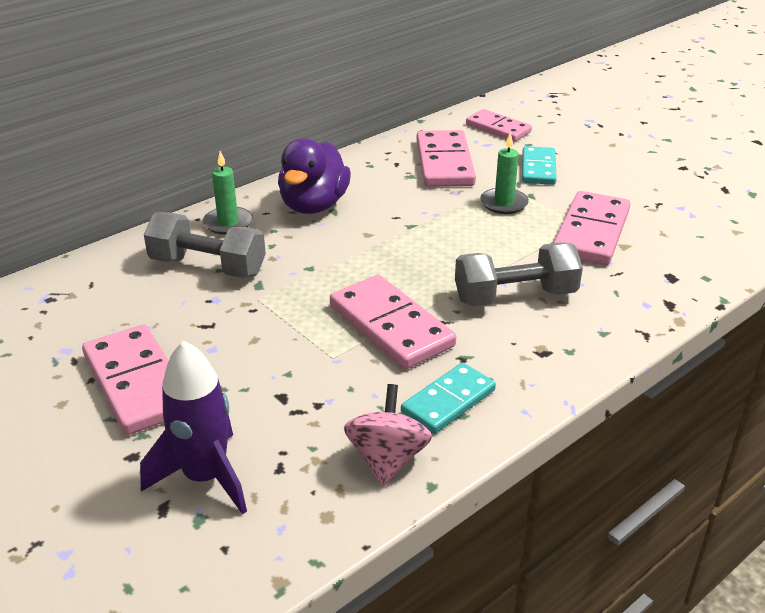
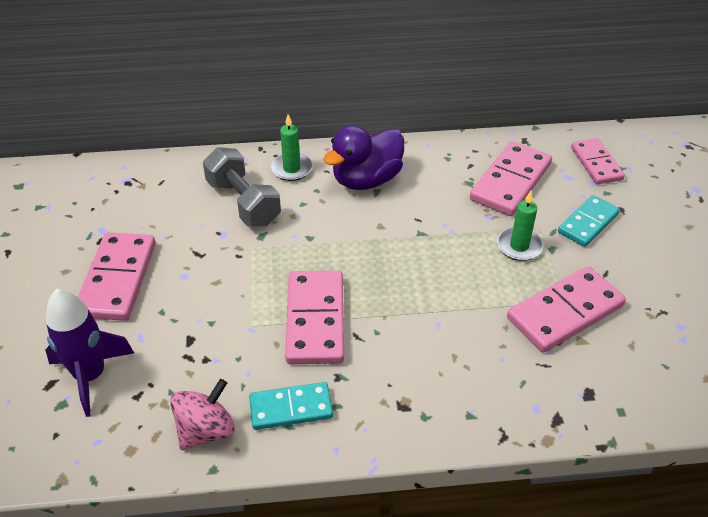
camera: 35 degrees right, 10 degrees up
(515, 296) = (434, 343): grey dumbbell -> none

